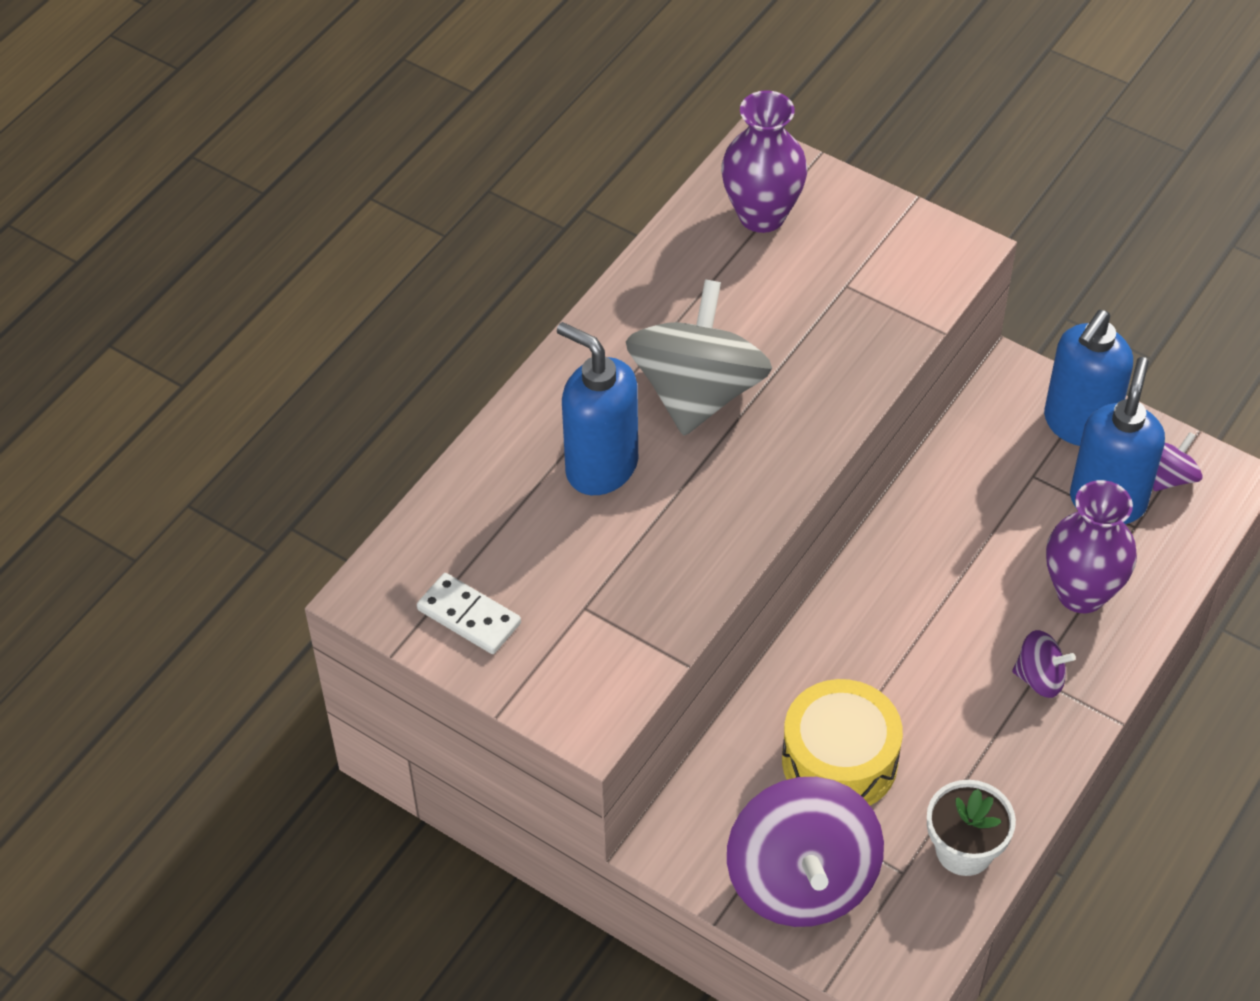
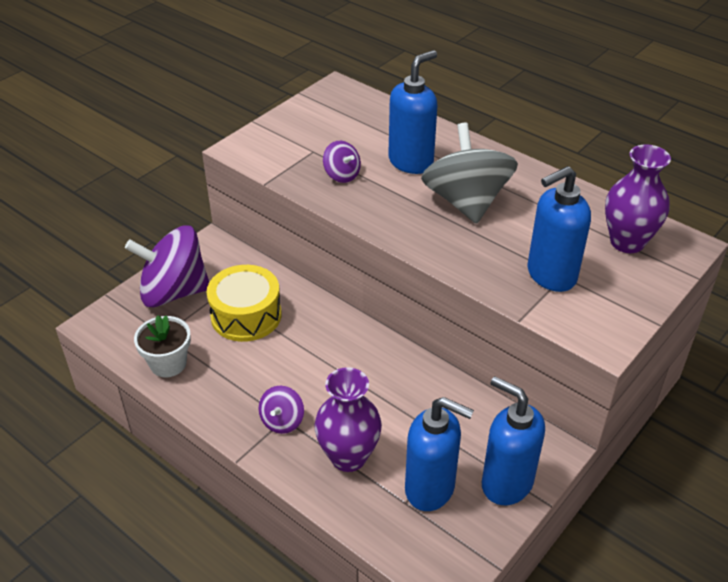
camera: 95 degrees right, 10 degrees down
(469, 616) = (316, 115): white domino -> none
(698, 392) = (466, 202): grey spinning top -> grey spinning top turned 120 degrees counterclockwise
(847, 298) = (550, 275): none -> blue soap dispenser
(1169, 477) = (452, 535): purple spinning top -> purple spinning top (342, 175)

